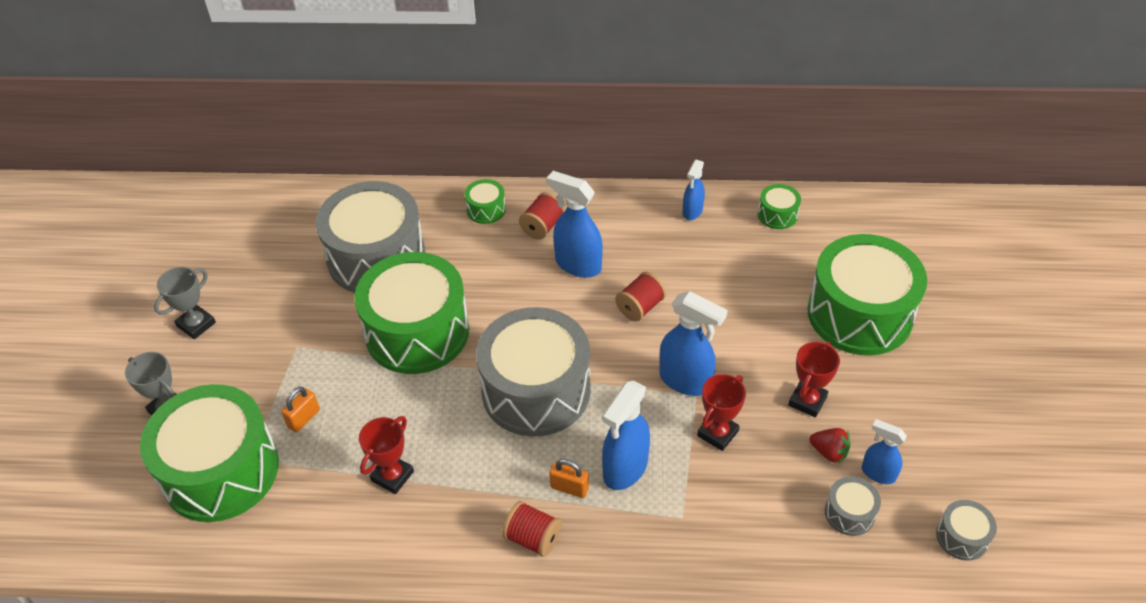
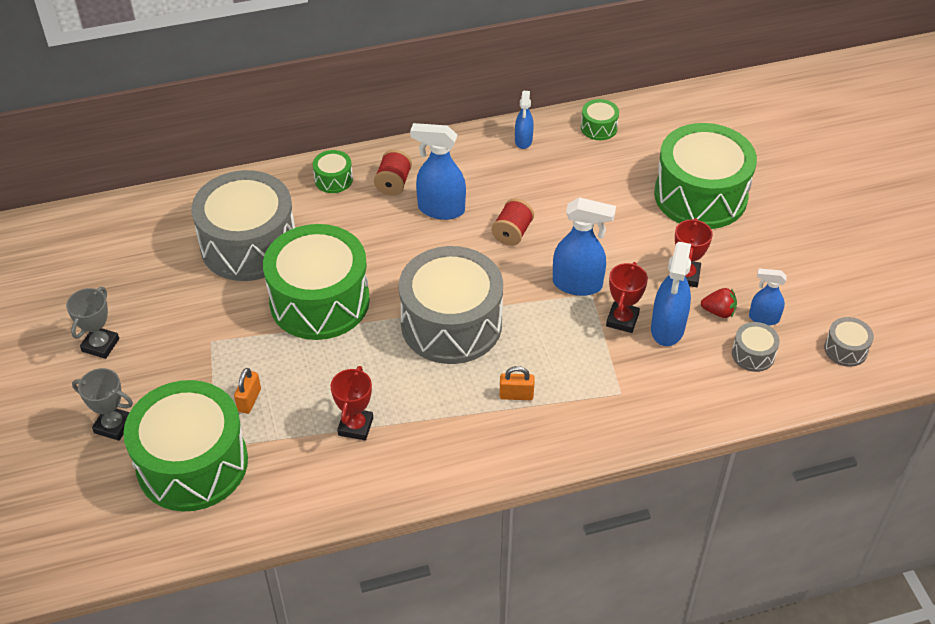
camera: 20 degrees left, 0 degrees up
(533, 538) = (502, 443): red spool -> none
(625, 469) = (556, 368): blue spray bottle -> blue spray bottle (667, 329)

